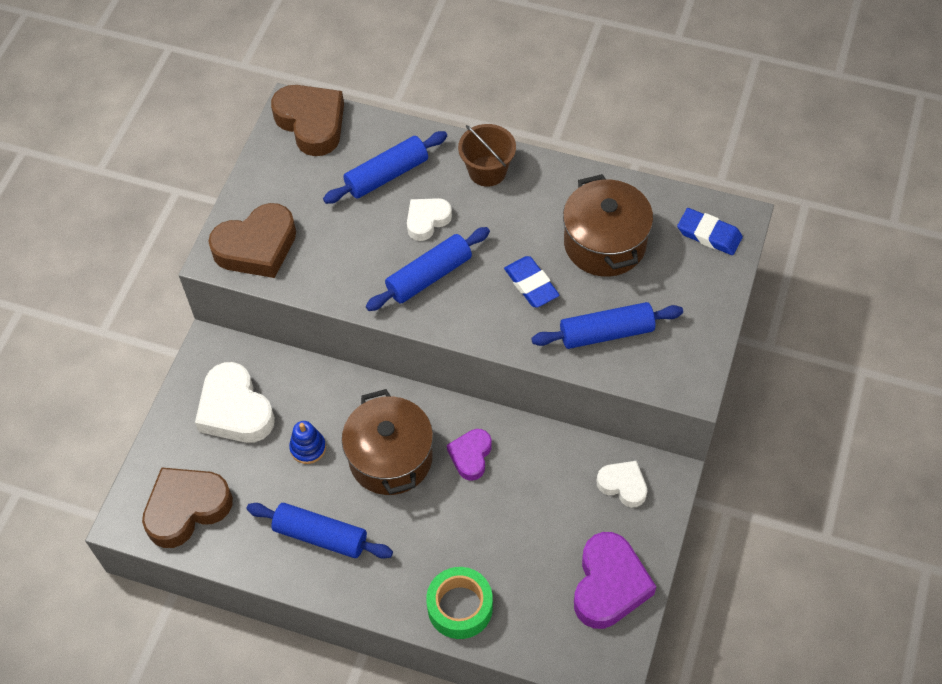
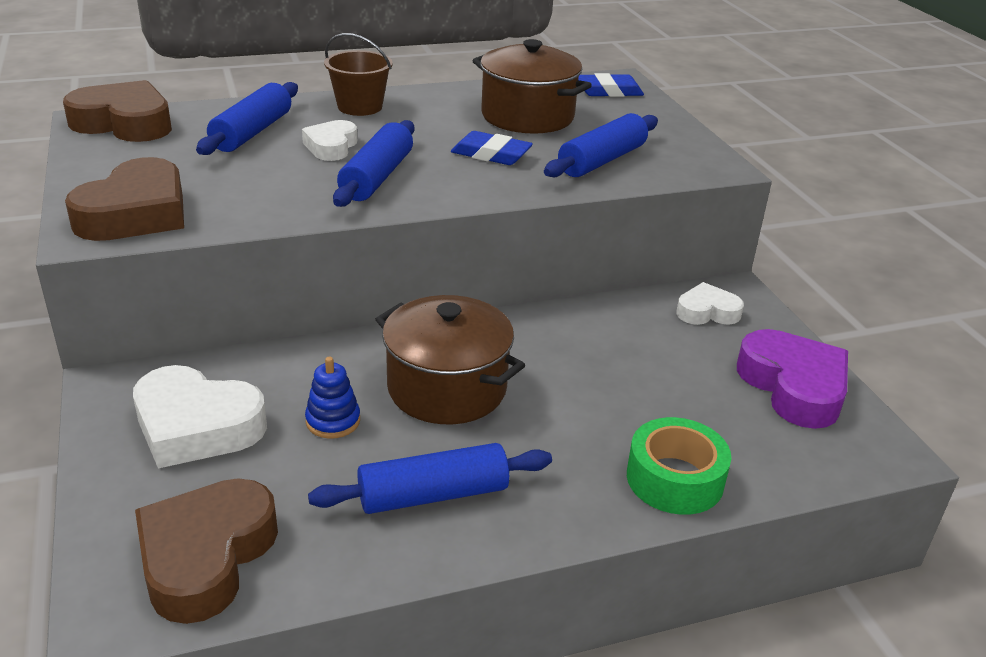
camera: 40 degrees left, 25 degrees down
(471, 456) = (535, 351): purple heart -> none

